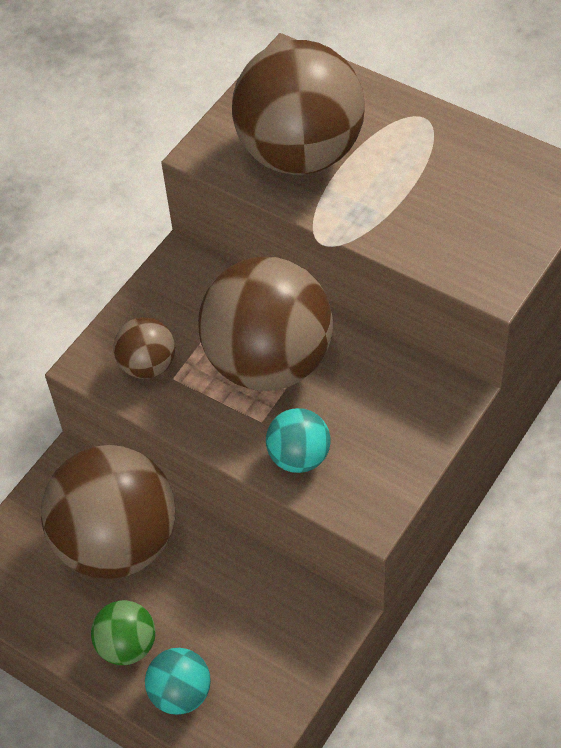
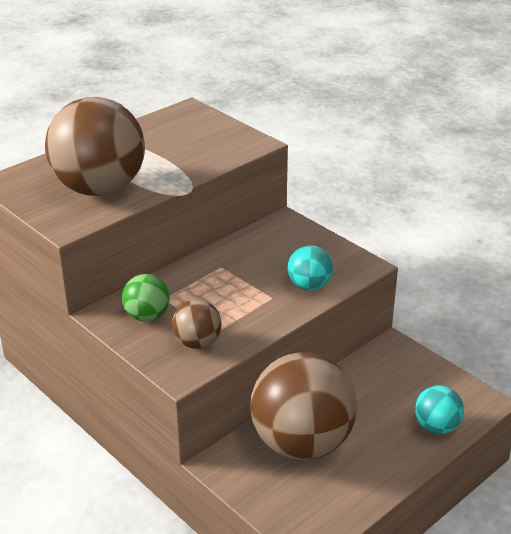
camera: 80 degrees left, 20 degrees down
(127, 645) = (392, 450): green ball -> green ball (147, 316)
(269, 362) = (223, 287): brown ball -> none

